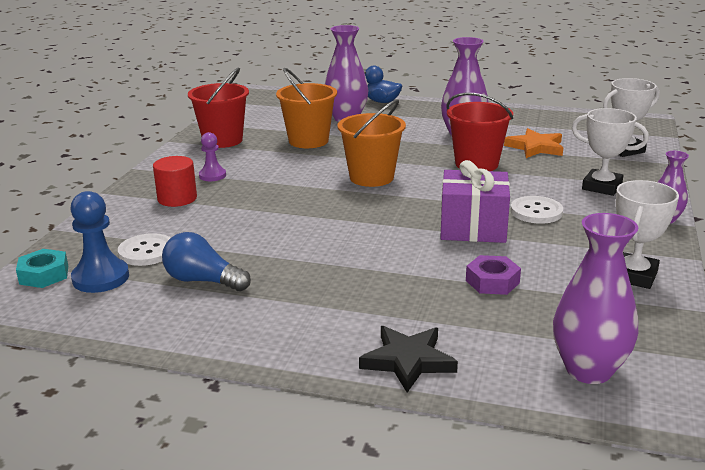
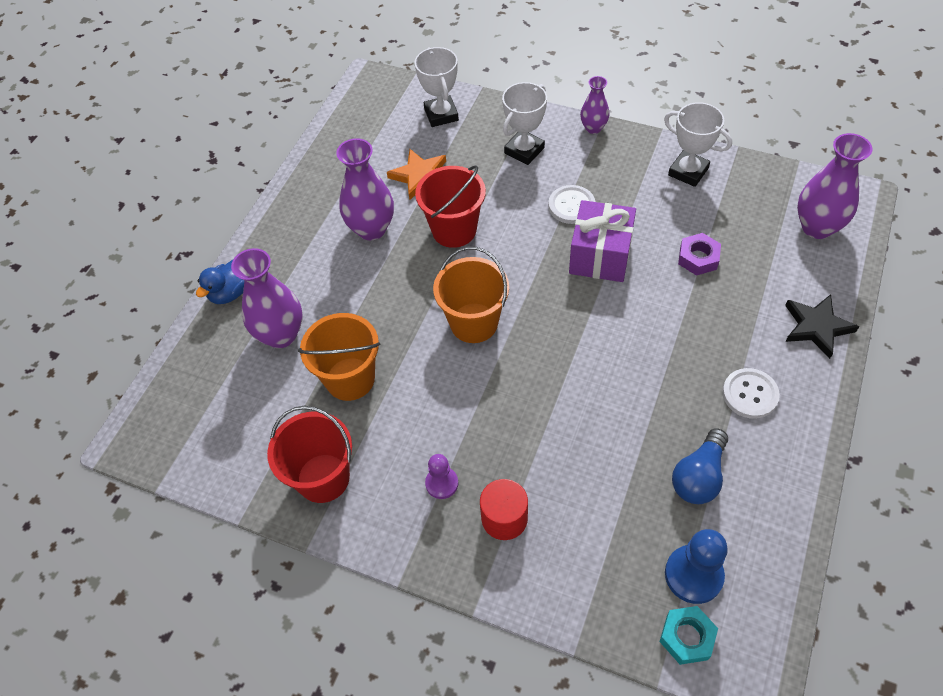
camera: 80 degrees left, 30 degrees up
(147, 252) = (637, 536): white button -> white button (750, 394)

